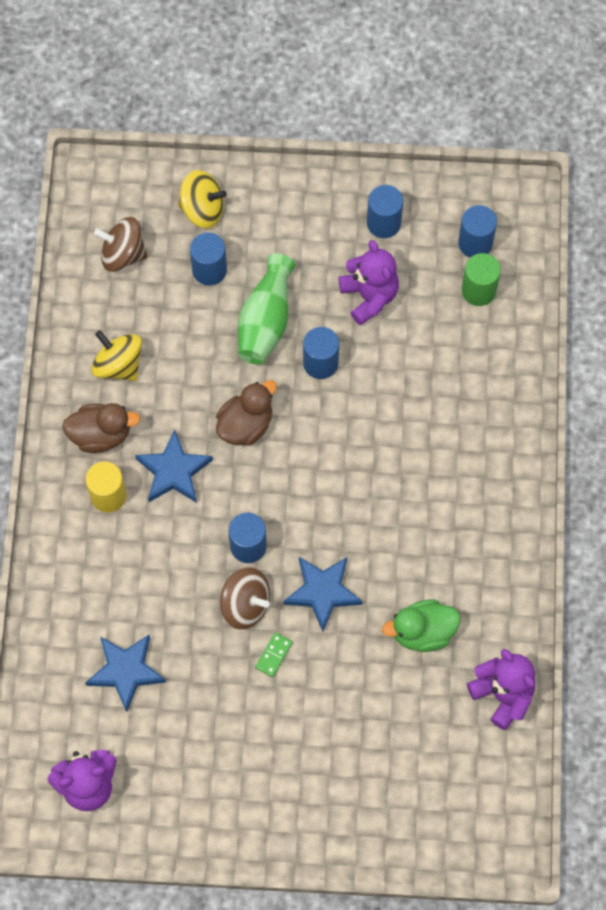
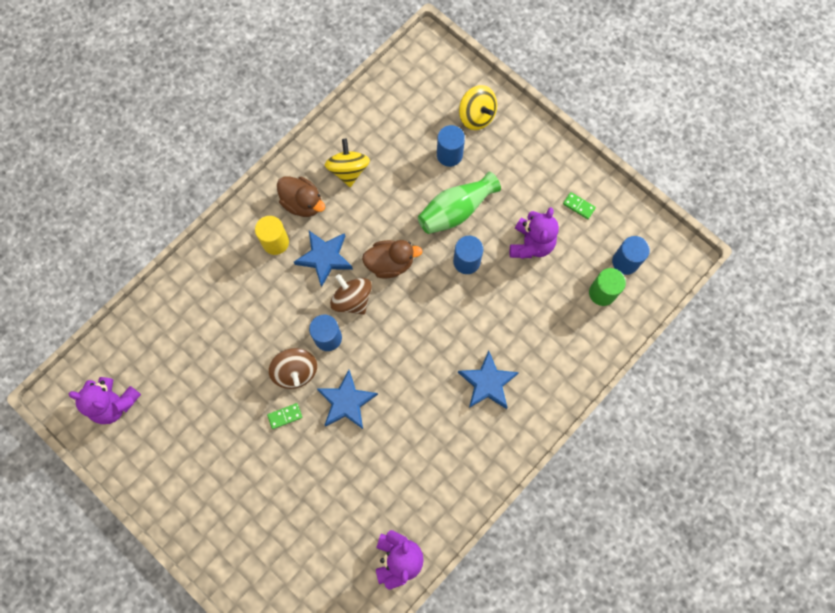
camera: 40 degrees right, 5 degrees up
(123, 254) = (407, 107): brown spinning top -> brown spinning top (352, 299)
(126, 671) = (194, 354): blue star -> blue star (487, 383)
(383, 223) = (578, 206): blue cylinder -> green domino
(422, 632) = (384, 477): green duck -> none

